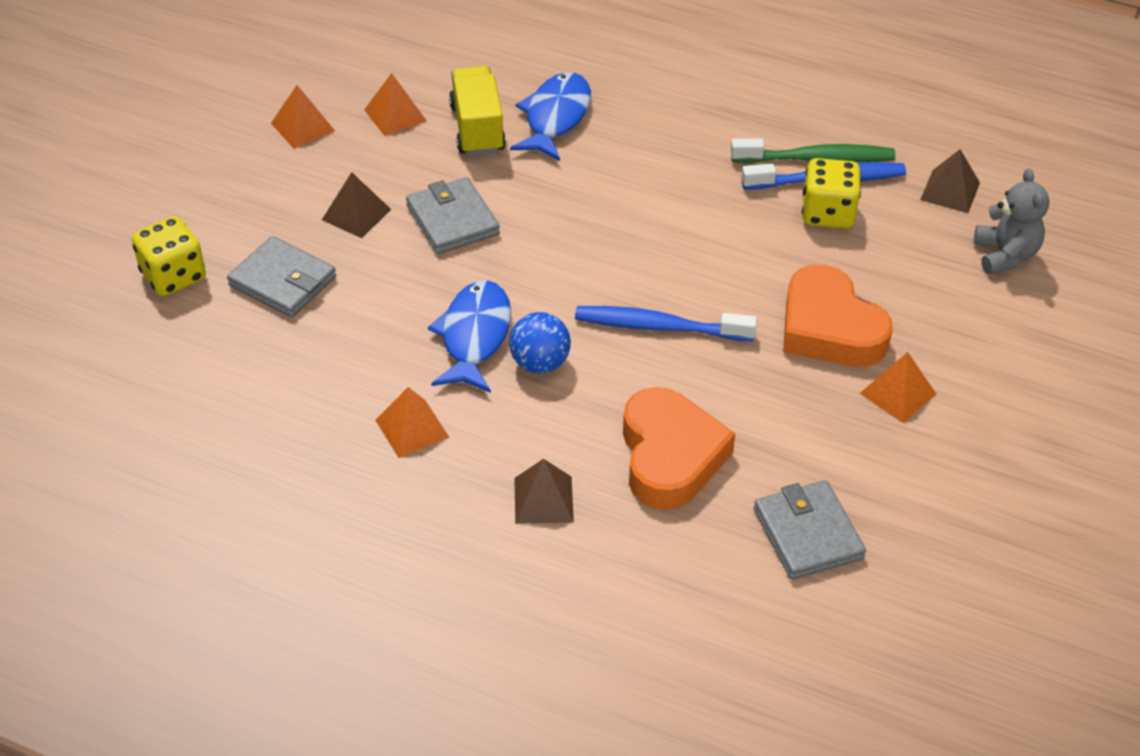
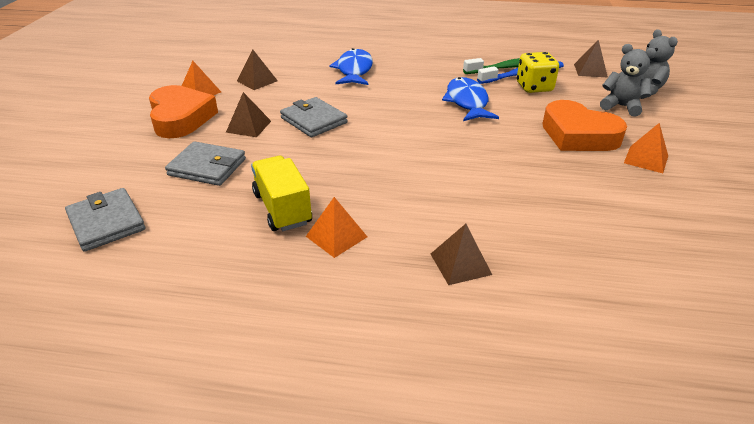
camera: 15 degrees left, 10 degrees down
(173, 276) = (123, 176): yellow dice -> none
(395, 115) = (257, 81): orange pyramid -> brown pyramid
(474, 336) = (356, 175): blue fish -> blue fish (467, 102)
(477, 128) = (310, 80): yellow truck -> yellow truck (282, 208)
(540, 363) = (409, 182): blue ball -> none
(659, 327) = (475, 150): blue toothbrush -> none
(670, 456) = (532, 218): orange heart -> orange heart (181, 118)
(808, 534) = (662, 247): grey wallet -> grey wallet (106, 222)
(940, 283) = (621, 106): none -> grey teddy bear

